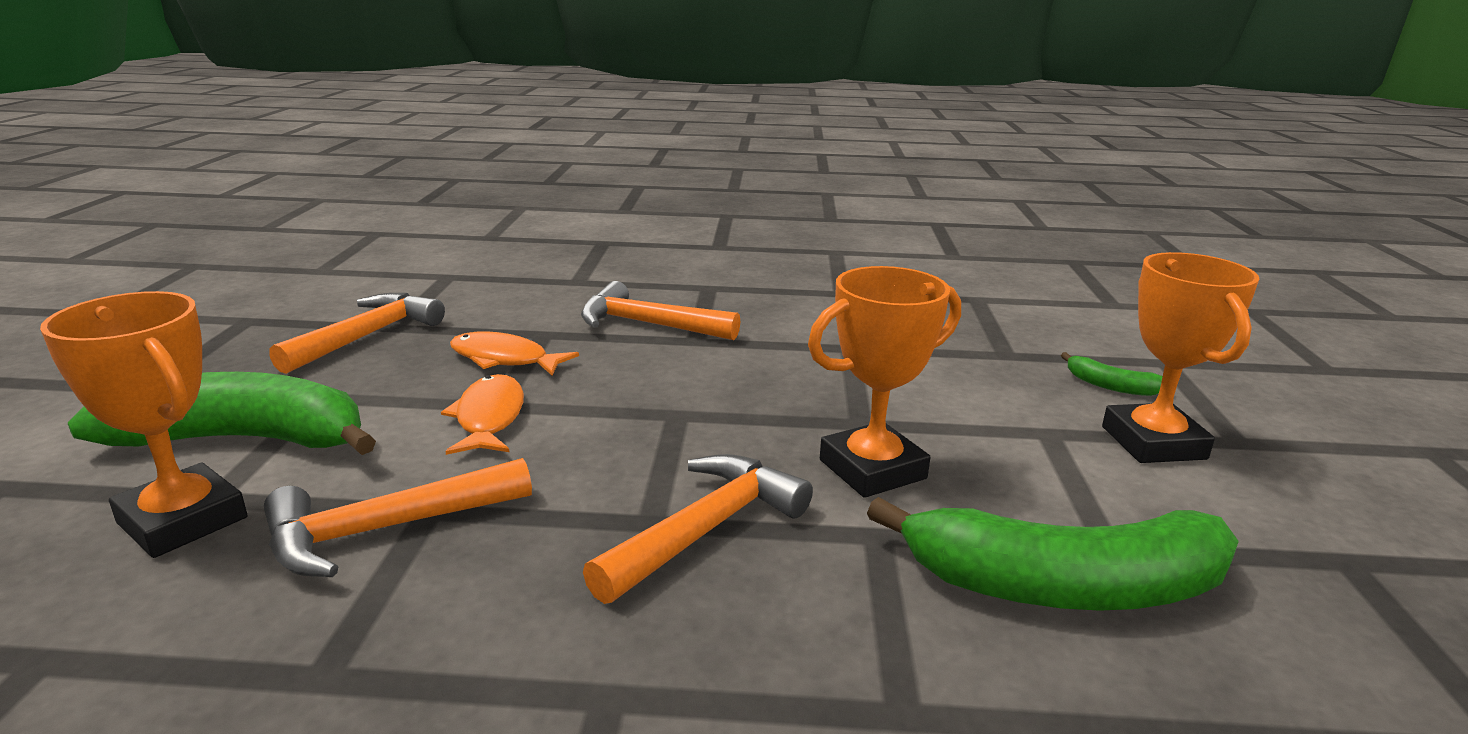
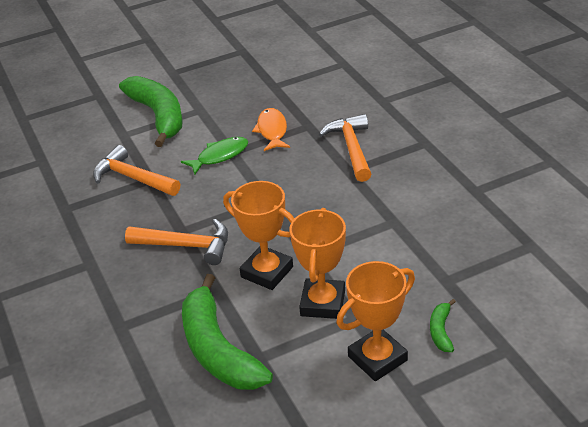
camera: 65 degrees right, 15 degrees up
(183, 520) = (108, 138): orange trophy -> orange trophy (323, 303)
(367, 336) = (258, 86): orange hammer -> none
(489, 418) = (220, 156): orange fish -> green fish

